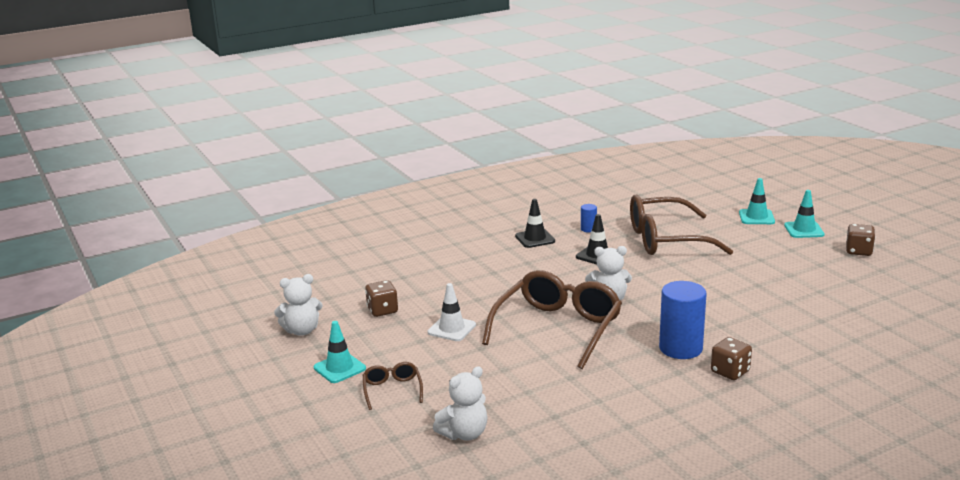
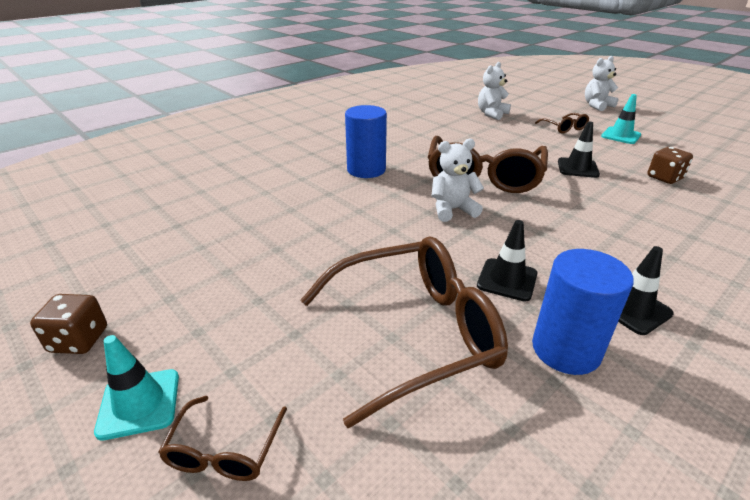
camera: 165 degrees right, 10 degrees up
(302, 331) = (700, 156): white teddy bear -> white teddy bear (597, 106)
(451, 329) = (577, 168): white traffic cone -> black traffic cone
(588, 229) = (565, 350): blue cylinder -> blue cylinder, size x2.14
(730, 372) = (324, 157): brown dice -> none
(756, 217) = (224, 450): turquoise traffic cone -> brown glasses

